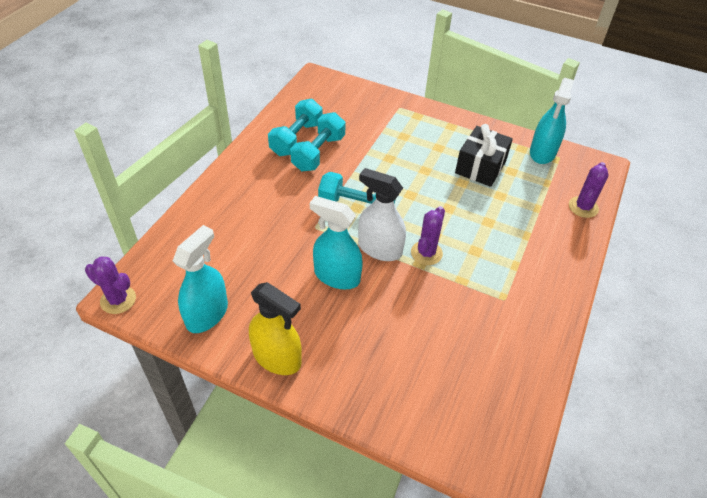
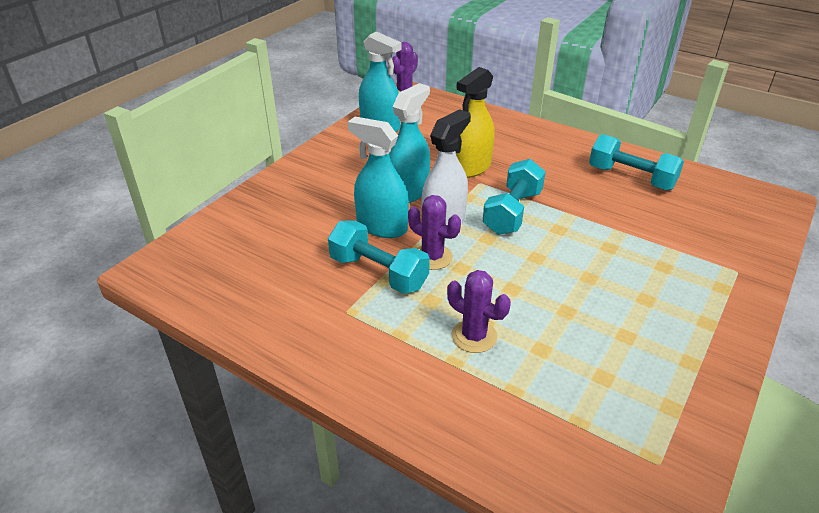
camera: 100 degrees right, 10 degrees down
(277, 357) = (324, 156): yellow spray bottle -> yellow spray bottle (471, 167)
(318, 153) = (607, 192): turquoise dumbbell -> turquoise dumbbell (378, 273)
(480, 167) = (607, 339): black gift -> none
(542, 153) = (666, 438): turquoise spray bottle -> turquoise spray bottle (381, 226)
(583, 207) = (518, 459): purple cactus -> purple cactus (474, 336)

